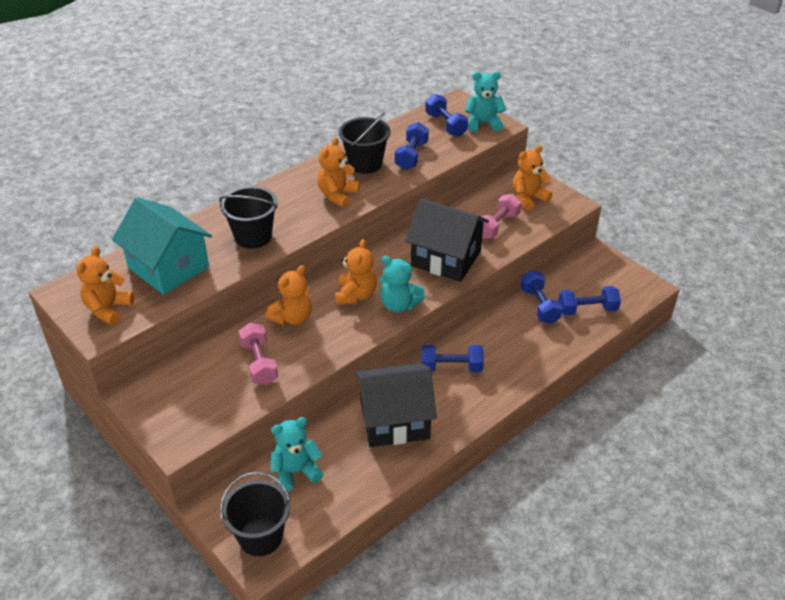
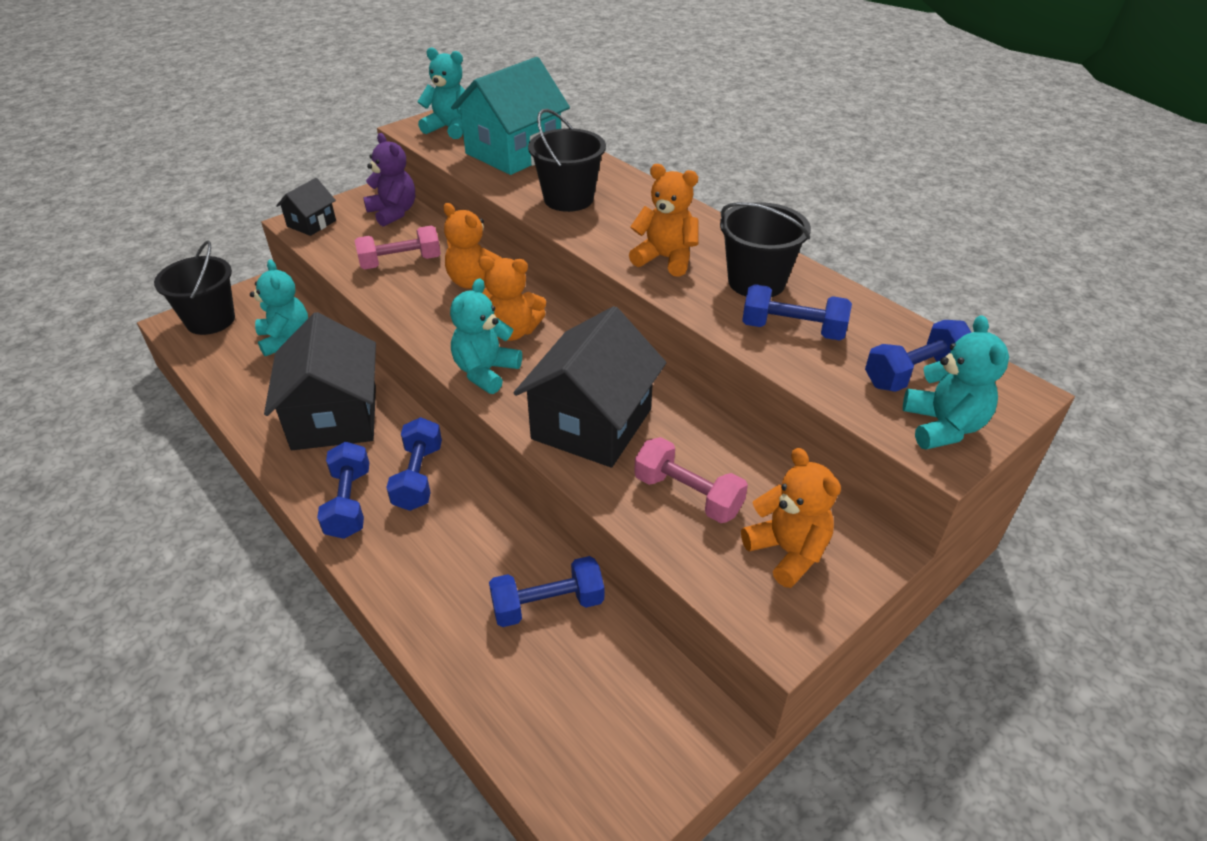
camera: 90 degrees right, 0 degrees up
(108, 309) = (450, 128): orange teddy bear -> turquoise teddy bear
(175, 378) = (393, 213): none -> purple teddy bear
(182, 434) = (311, 223): none -> black house
(587, 309) = (532, 686): blue dumbbell -> blue dumbbell (349, 503)

